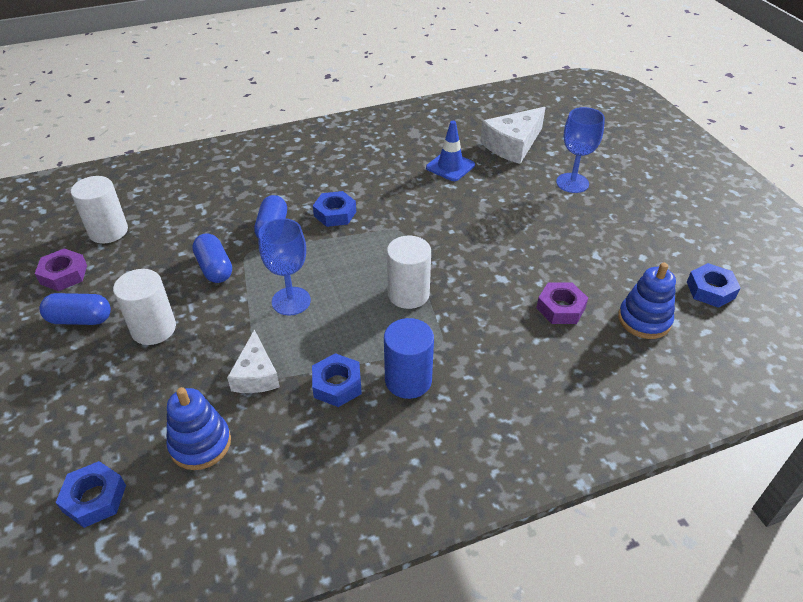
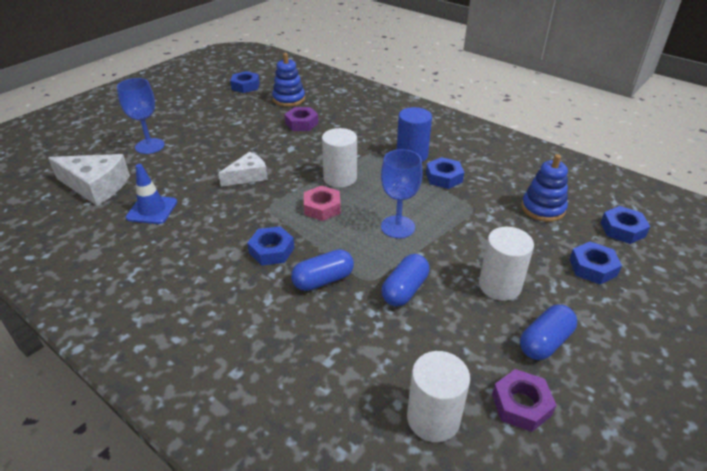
camera: 120 degrees left, 5 degrees down
(80, 319) = (544, 342): blue capsule -> blue capsule turned 75 degrees clockwise
(91, 416) = (592, 267): none -> blue nut
(256, 374) = (474, 211): white cheese -> white cheese (248, 176)
(367, 262) = (322, 208): none -> pink nut

